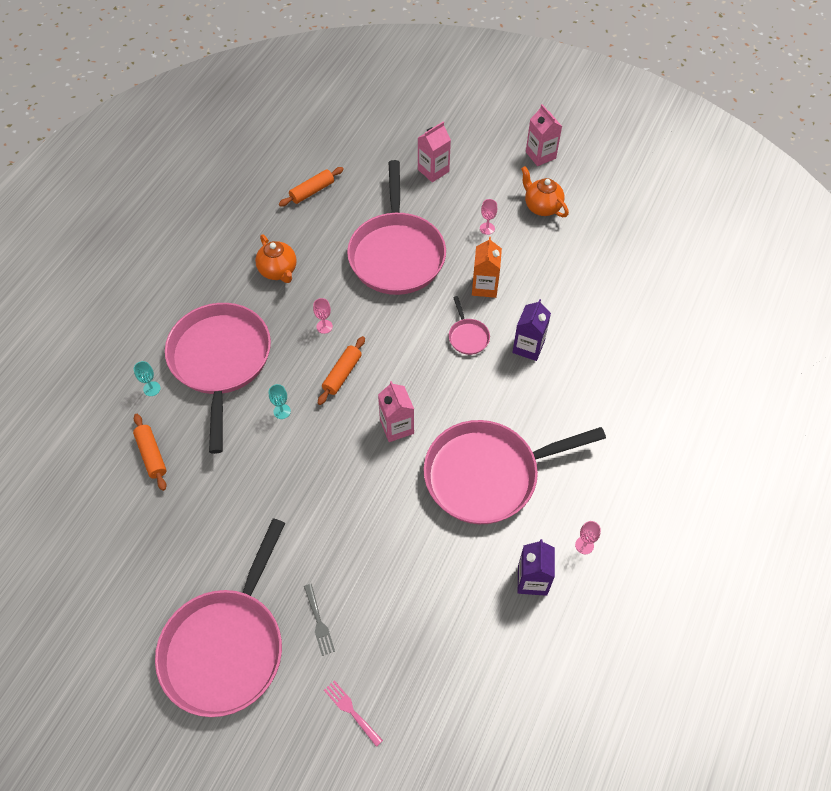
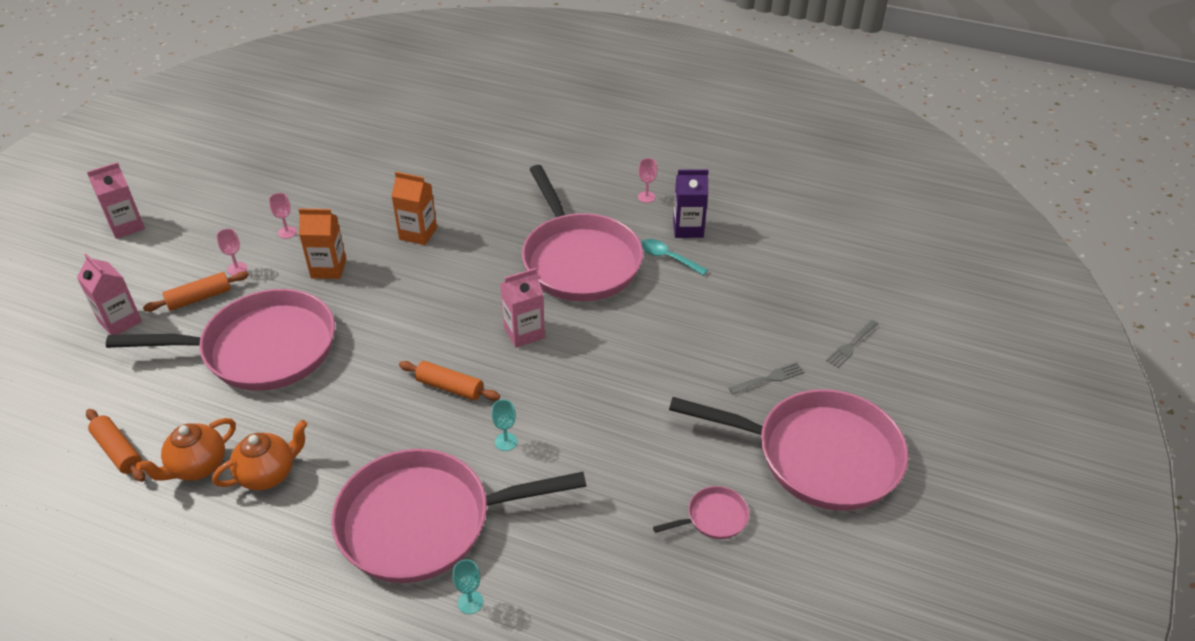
camera: 95 degrees left, 15 degrees down
(152, 455) = (581, 580): orange rolling pin -> orange rolling pin (199, 298)
(324, 326) = (373, 412): pink goblet -> pink goblet (287, 232)
(351, 711) = (851, 345): pink fork -> grey fork
(468, 336) = (400, 280): pink pan -> pink pan (713, 518)
(487, 555) = (668, 258): none -> turquoise spoon
(528, 347) = (418, 233): purple carton -> orange carton
(542, 207) = (213, 225): orange teapot -> orange teapot (197, 466)

